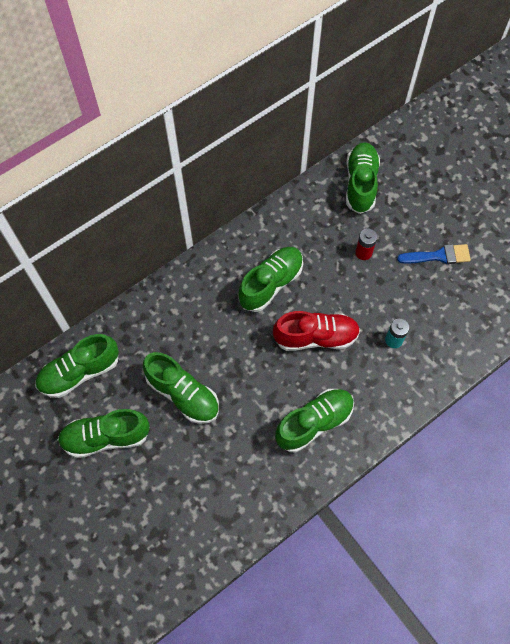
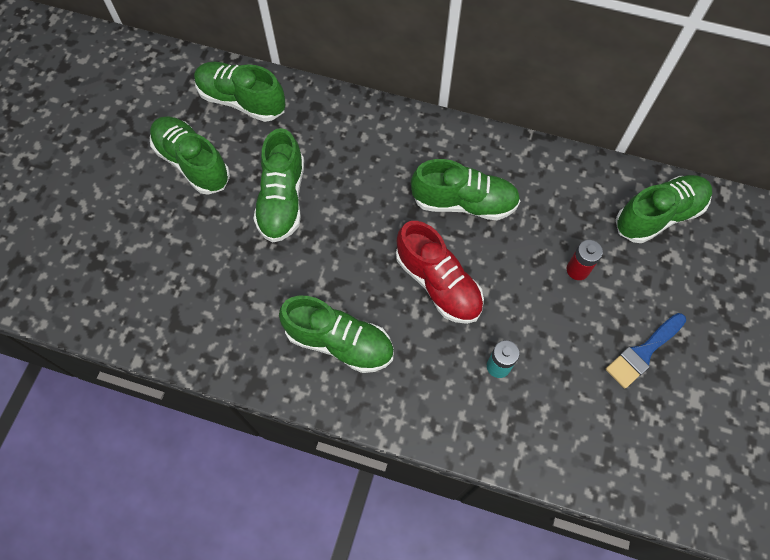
camera: 55 degrees right, 0 degrees up
(438, 256) = (643, 352): blue brush -> blue brush turned 90 degrees clockwise

